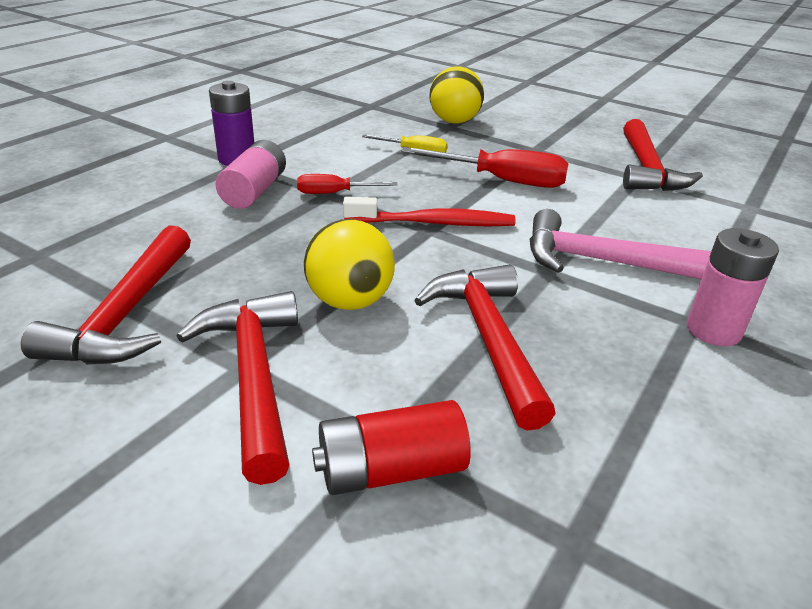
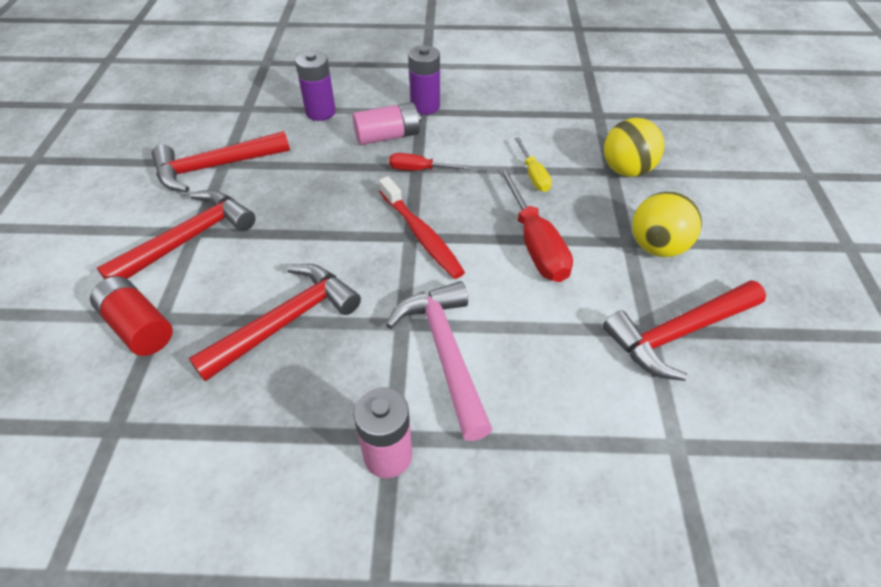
camera: 60 degrees right, 15 degrees up
(142, 212) = (320, 112): none -> purple battery
(334, 193) = (419, 170): red screwdriver -> red screwdriver turned 45 degrees counterclockwise
(349, 301) = (285, 241): yellow ball -> yellow ball (657, 247)

